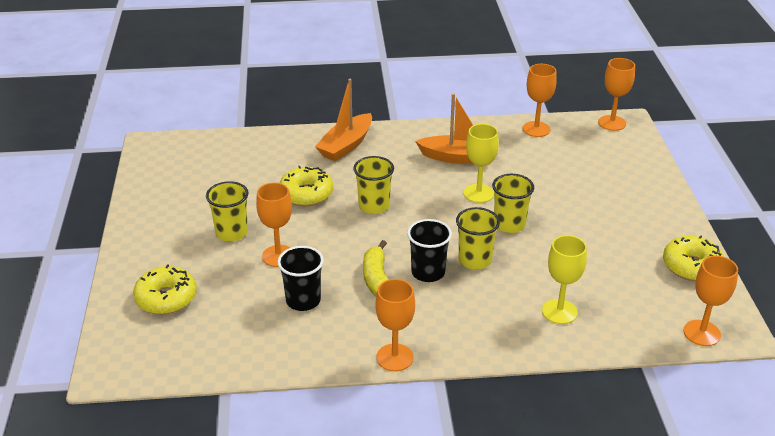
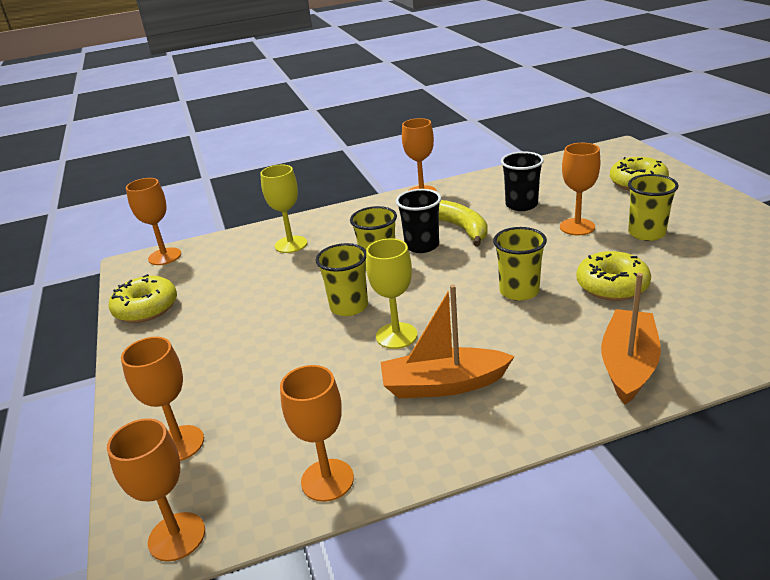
camera: 170 degrees right, 5 degrees down
(623, 160) = (179, 443): none -> orange goblet

